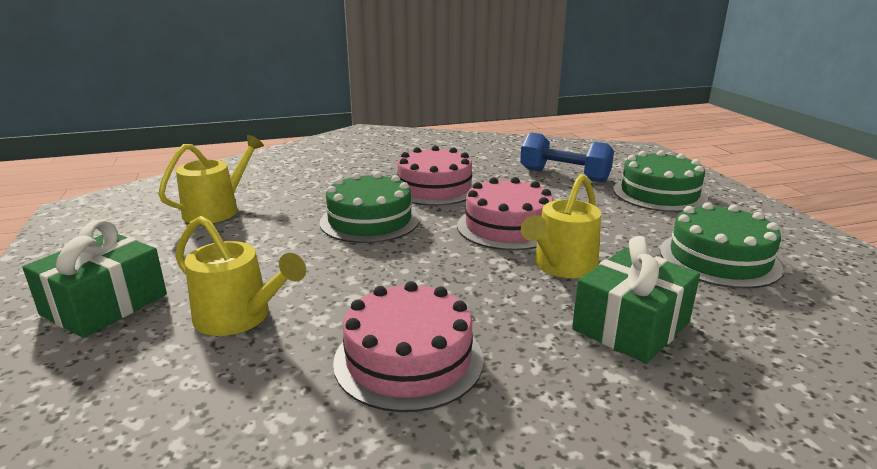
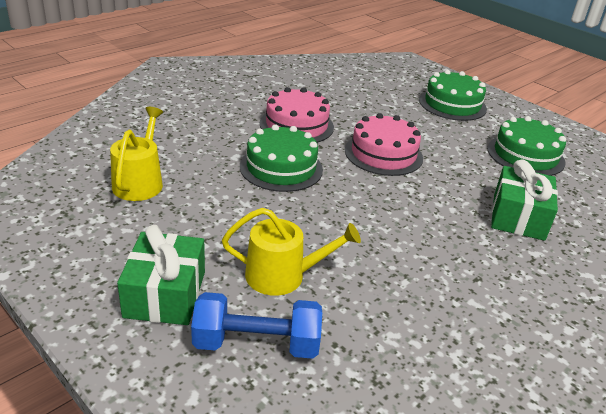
camera: 30 degrees left, 10 degrees up
(408, 359) = (423, 275): pink cake -> none
(562, 266) = (446, 181): yellow watering can -> none
(564, 175) = (377, 96): blue dumbbell -> blue dumbbell (256, 344)

